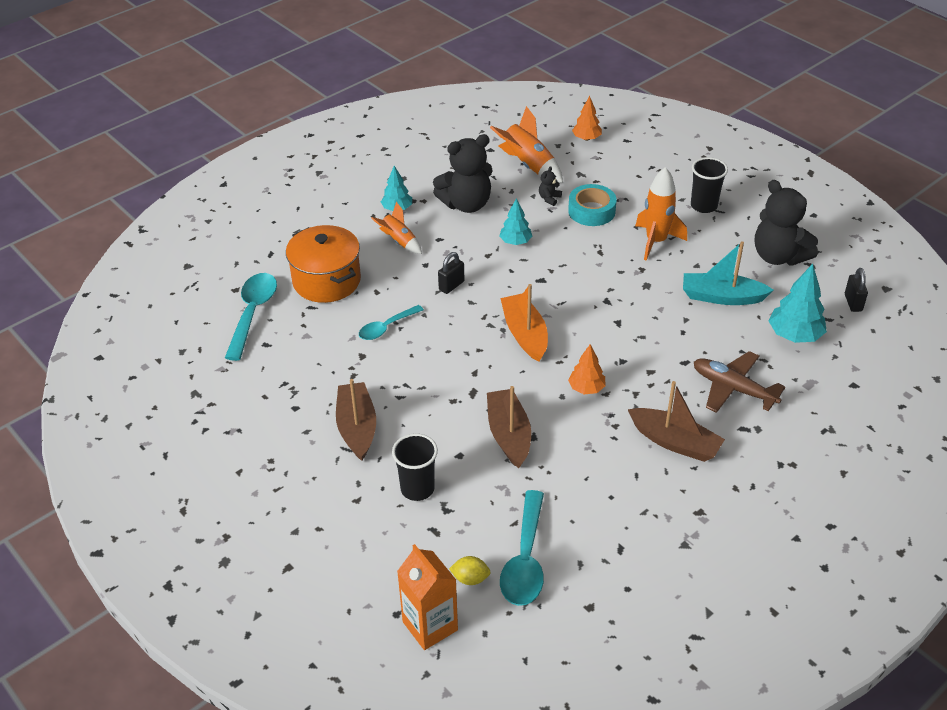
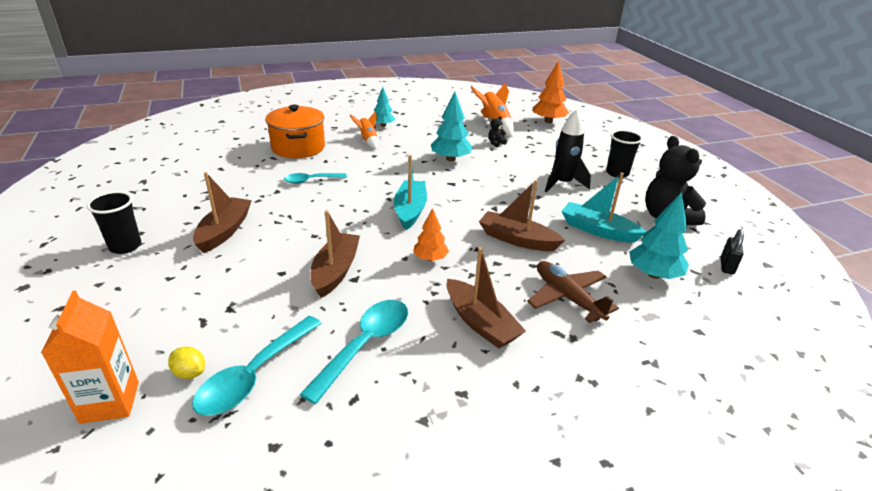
camera: 20 degrees right, 10 degrees down
(253, 313) = (232, 151): turquoise spoon -> turquoise spoon (365, 345)
(417, 489) = (223, 285): black cup -> black cup (125, 246)
(451, 285) = (381, 170): black padlock -> none
(466, 204) = (433, 133): black teddy bear -> none
(515, 242) = (450, 159): turquoise tree -> turquoise tree, size x1.57
(525, 334) = (410, 210): orange boat -> turquoise boat
(586, 138) = (548, 121): orange tree -> orange tree, size x1.57
(591, 211) = (523, 156): turquoise tape -> none
(653, 336) = (517, 239): none -> brown boat
(656, 241) = (562, 184): orange rocket -> black rocket

